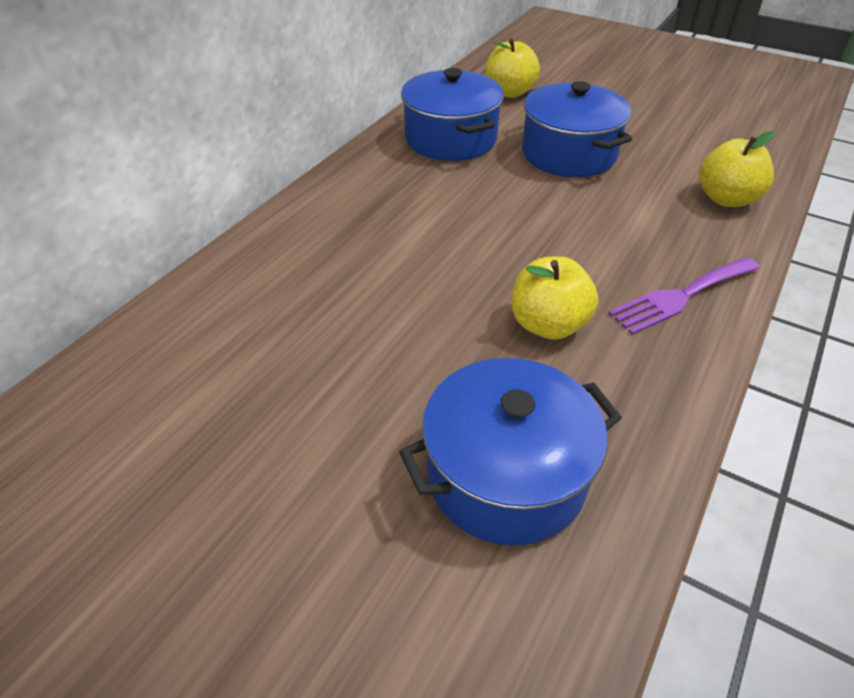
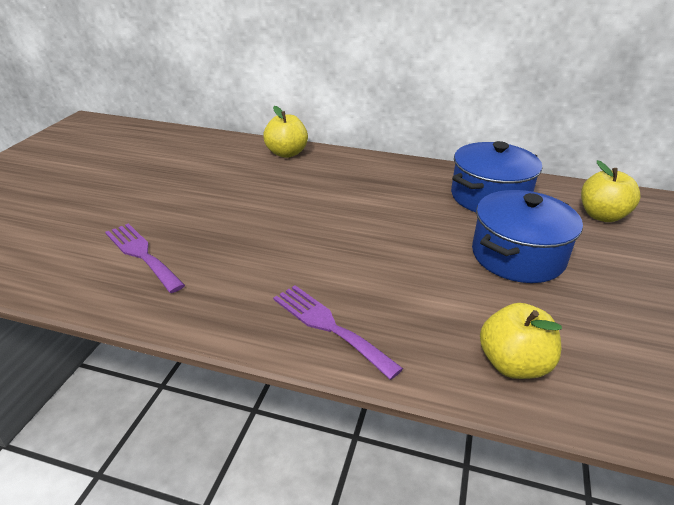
camera: 75 degrees right, 10 degrees down
(506, 475) = (142, 254): blue pot -> purple fork
(548, 325) = (274, 260): yellow apple -> yellow apple (286, 153)

